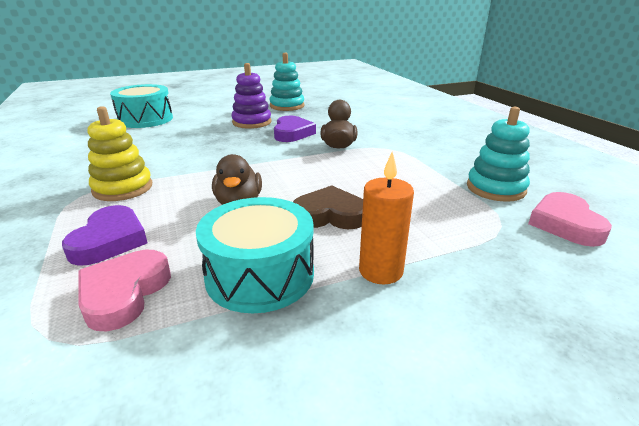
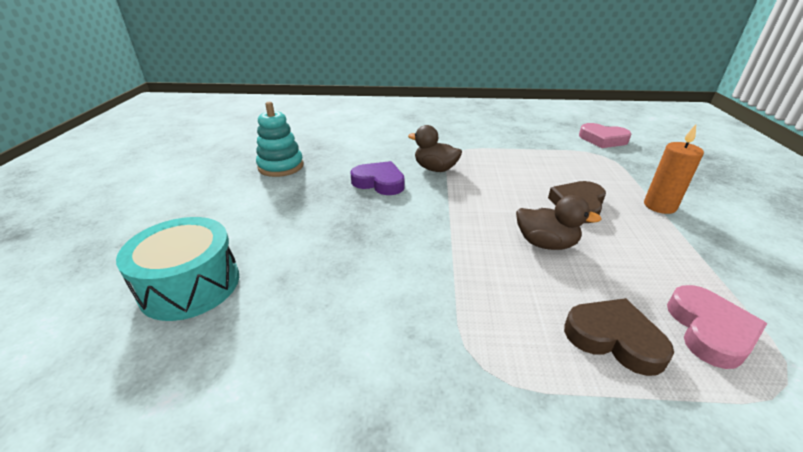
camera: 65 degrees left, 5 degrees up
(109, 240) = (614, 339): purple heart -> brown heart
(123, 188) = (476, 323): yellow stacking toy -> none
(124, 293) = (709, 330): pink heart -> pink heart turned 120 degrees counterclockwise
(252, 122) = (316, 198): purple stacking toy -> none
(260, 275) = (670, 253): turquoise drum -> none
(495, 188) = (550, 140): turquoise stacking toy -> none

